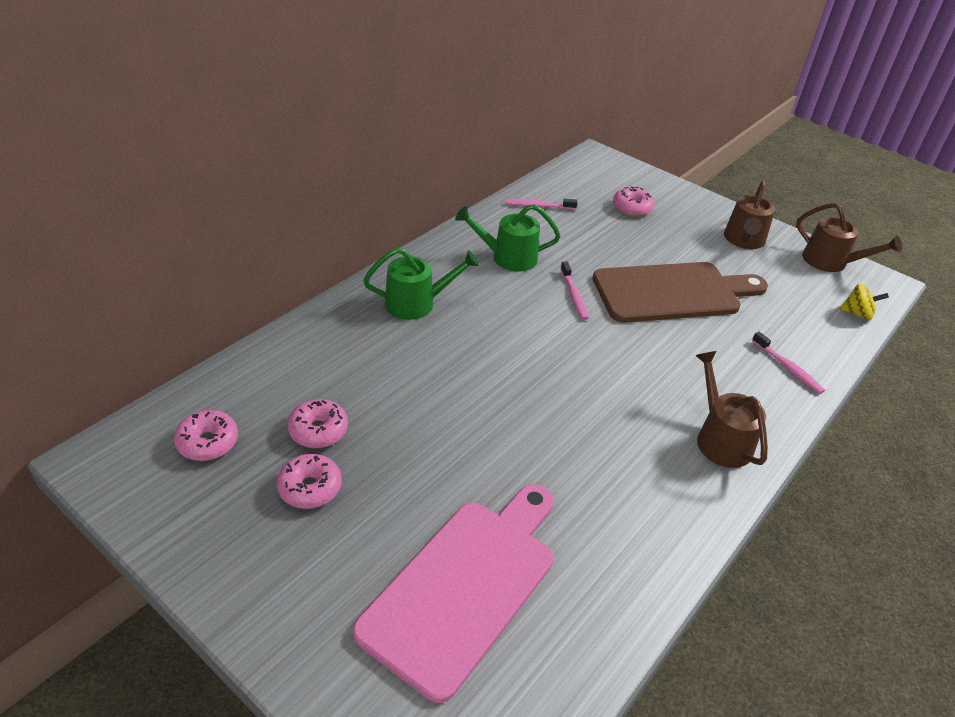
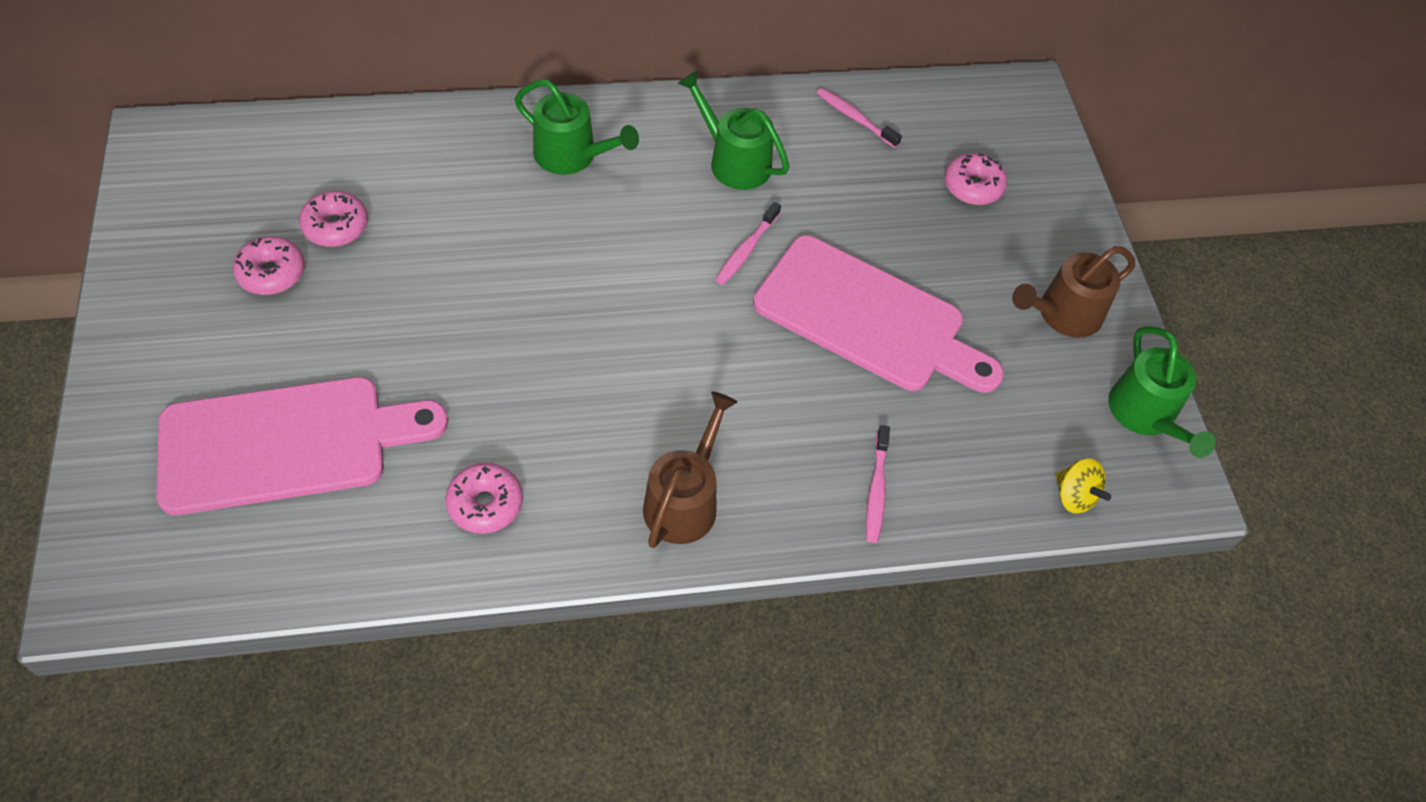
camera: 40 degrees right, 15 degrees up
(208, 442) = (244, 178): pink donut -> pink donut (485, 504)
(672, 292) = (867, 318): brown cutting board -> pink cutting board
(830, 262) = (1145, 415): brown watering can -> green watering can

